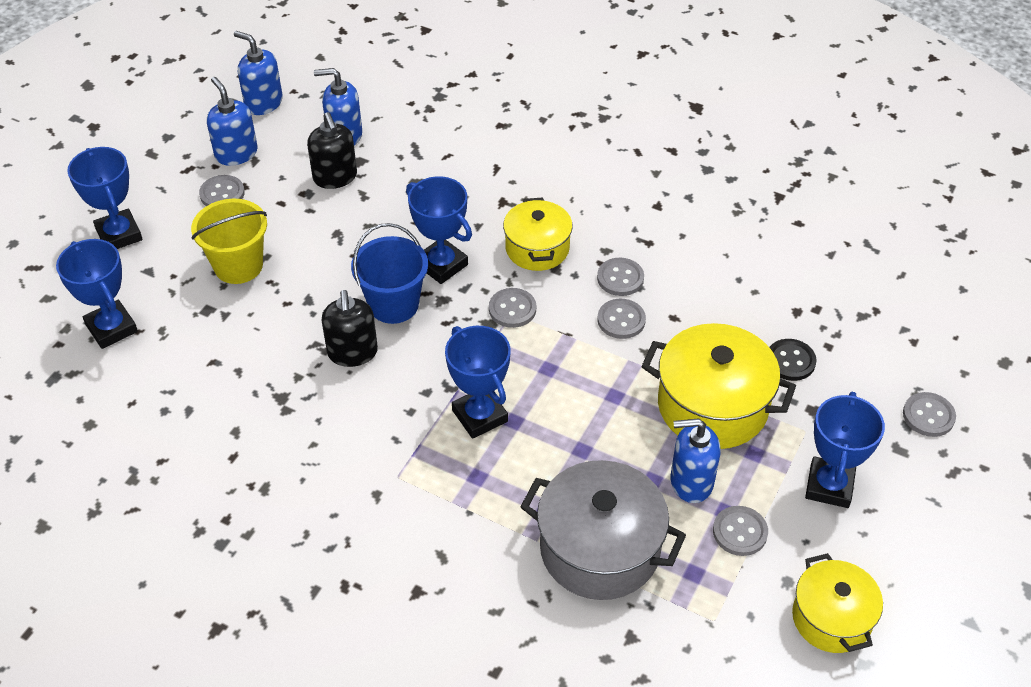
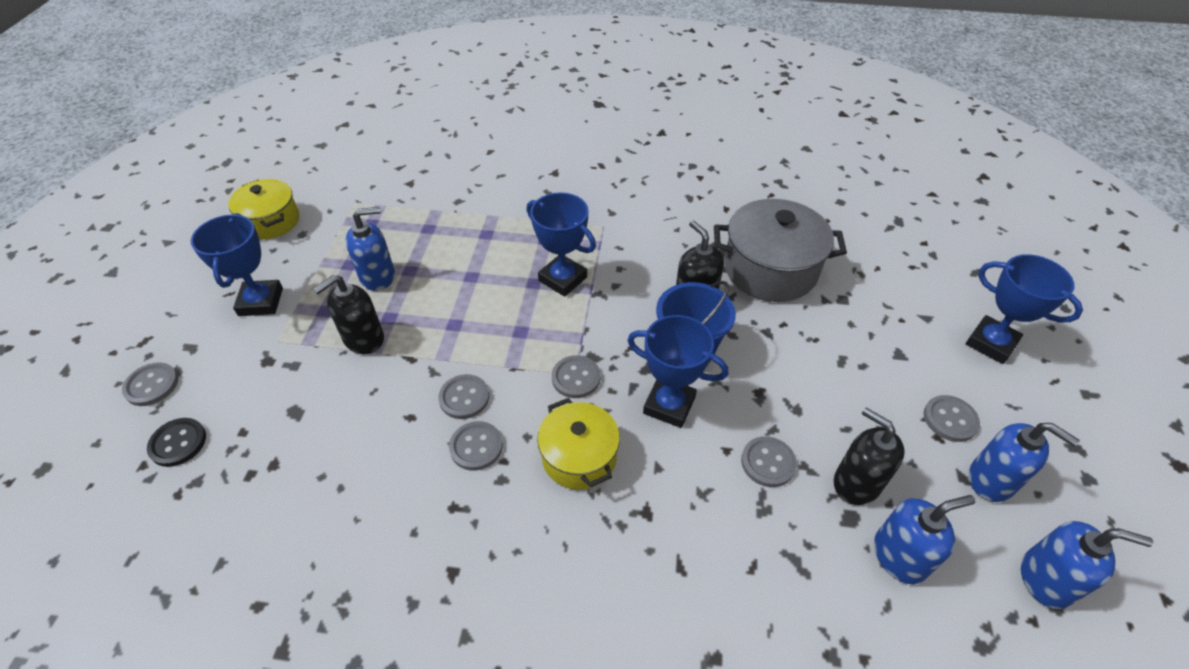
camera: 160 degrees right, 0 degrees up
(112, 328) = (900, 264): blue trophy -> none
(238, 266) = (856, 345): yellow bucket -> none
(599, 549) = (441, 220): grey pot -> grey pot (770, 269)
(712, 406) = (363, 339): yellow pot -> black soap dispenser
(740, 532) = (337, 254): grey button -> grey button (768, 462)
(790, 361) = (285, 403): black button -> black button (178, 443)

